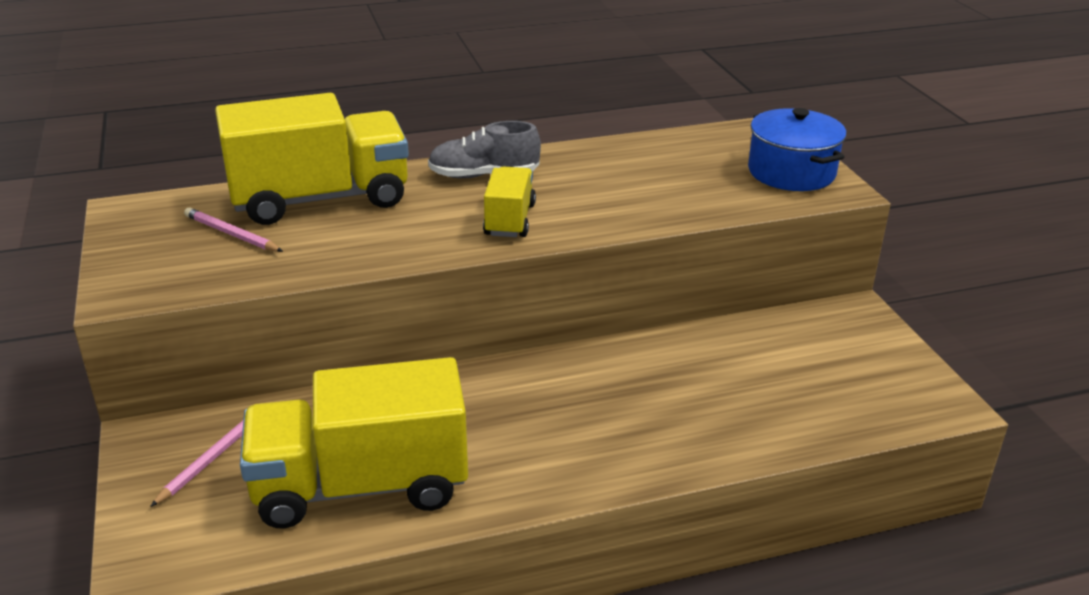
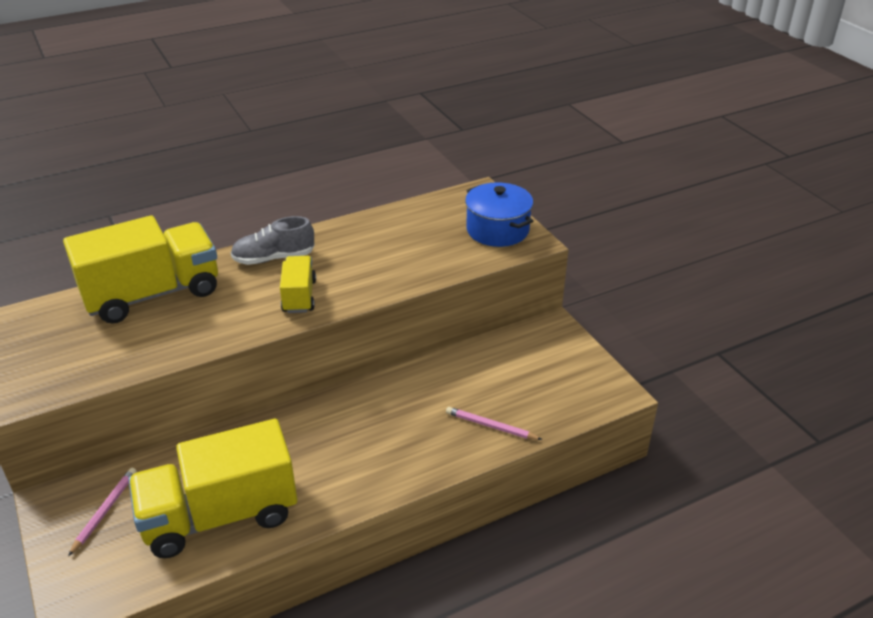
camera: 10 degrees left, 5 degrees up
(231, 234) = (90, 334): pink pencil -> pink pencil (491, 426)

